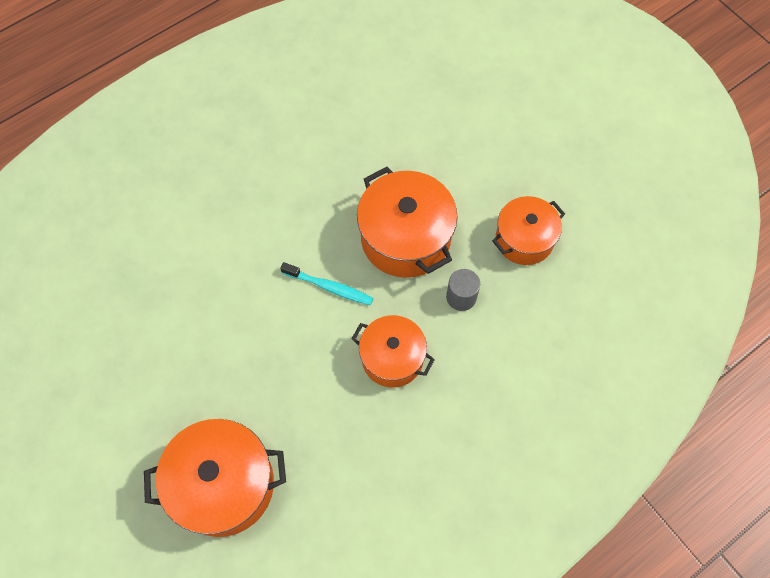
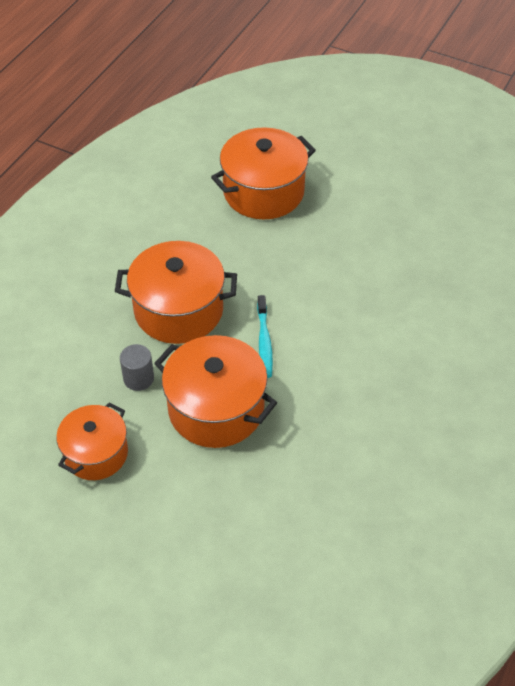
camera: 155 degrees right, 15 degrees down
(329, 287) = (264, 341): turquoise toothbrush -> turquoise toothbrush turned 90 degrees counterclockwise
(392, 358) = (178, 310): orange pot -> orange pot, size x1.54

